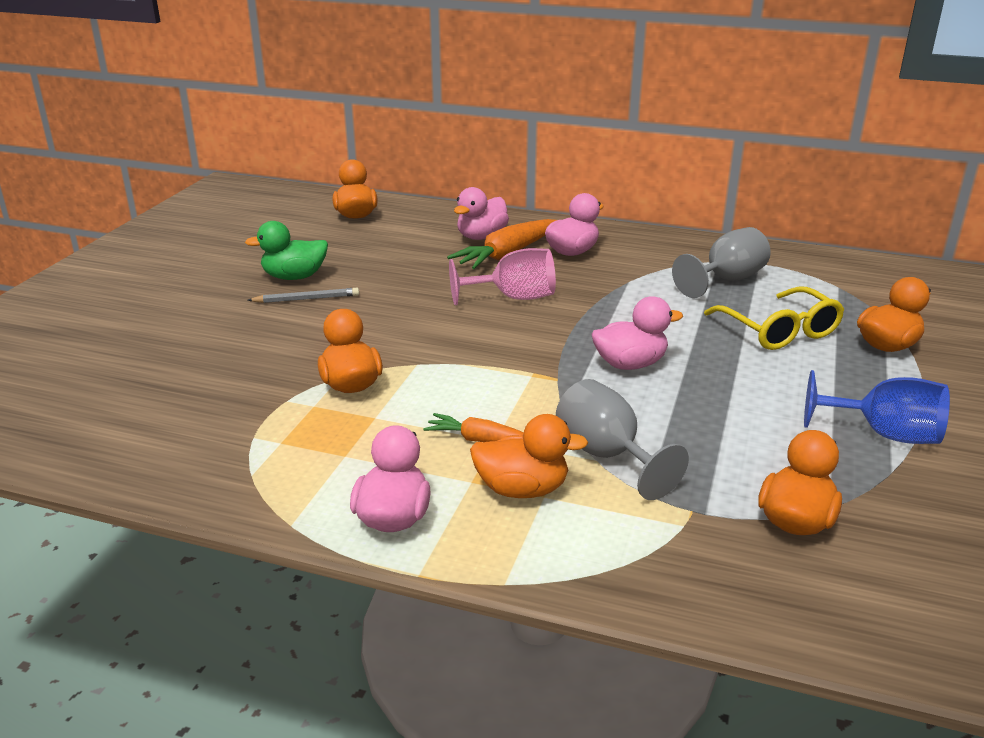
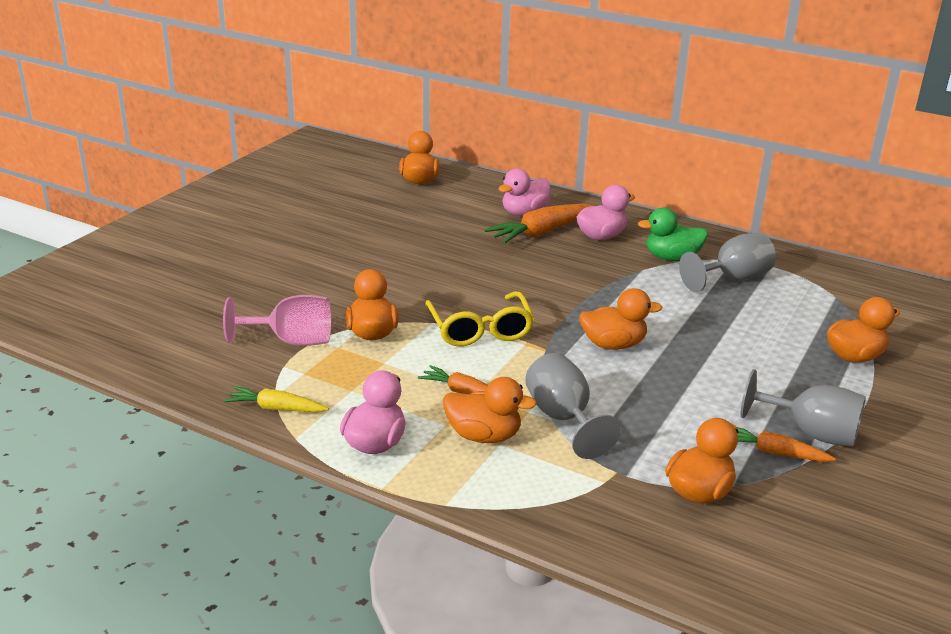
camera: 10 degrees right, 0 degrees up
(256, 491) = (276, 408): none -> yellow carrot
(294, 277) = (351, 233): green duck -> green duck (672, 258)
(306, 299) = (356, 254): grey pencil -> none
(513, 298) = (533, 273): pink goblet -> pink goblet (292, 341)
(630, 364) = (613, 345): pink duck -> orange duck
(779, 331) = (760, 331): yellow glasses -> yellow glasses (480, 330)
(856, 462) = (774, 453): none -> orange carrot
(884, 434) = (811, 433): blue goblet -> grey goblet

